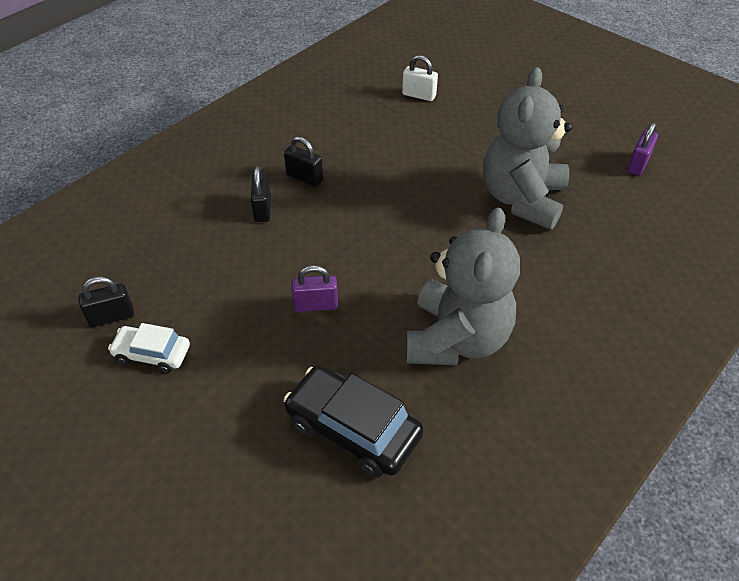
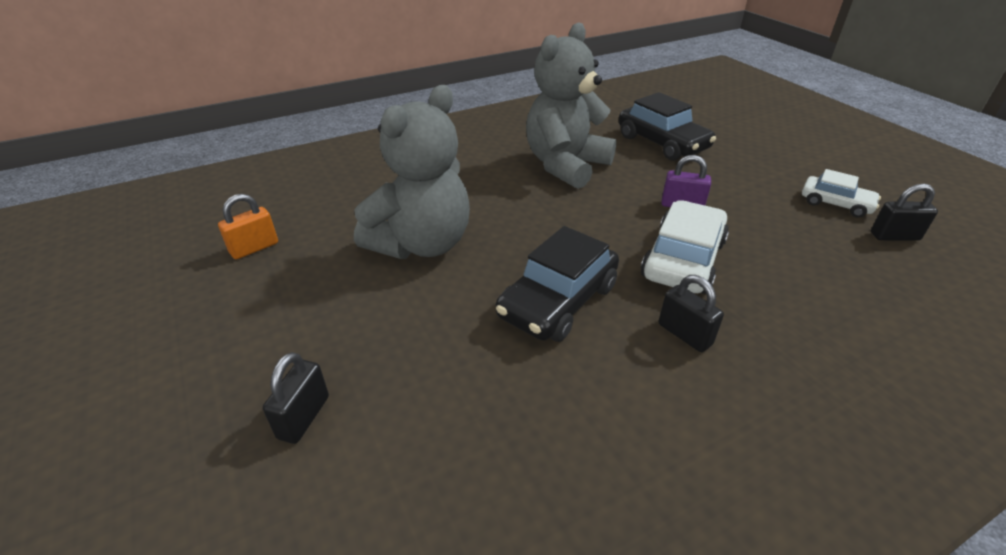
camera: 160 degrees left, 10 degrees down
(263, 209) = (745, 304): black padlock -> black padlock (303, 417)
(310, 237) = (683, 259): none -> white car
(394, 179) = (558, 301): none -> black car
(419, 95) = (435, 451): white padlock -> none
(638, 164) = (254, 248): purple padlock -> orange padlock

